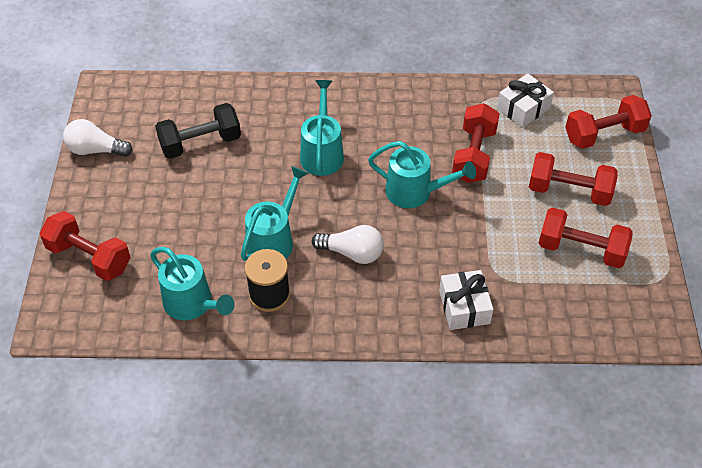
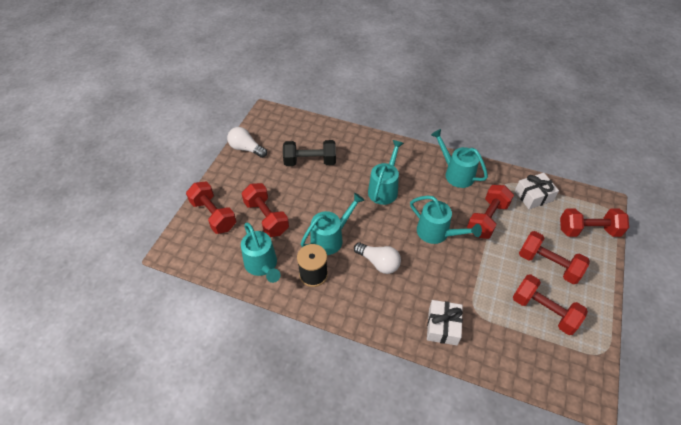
camera: 20 degrees right, 0 degrees up
(170, 239) = (266, 217): none -> red dumbbell
(411, 106) = (455, 173): none -> turquoise watering can

